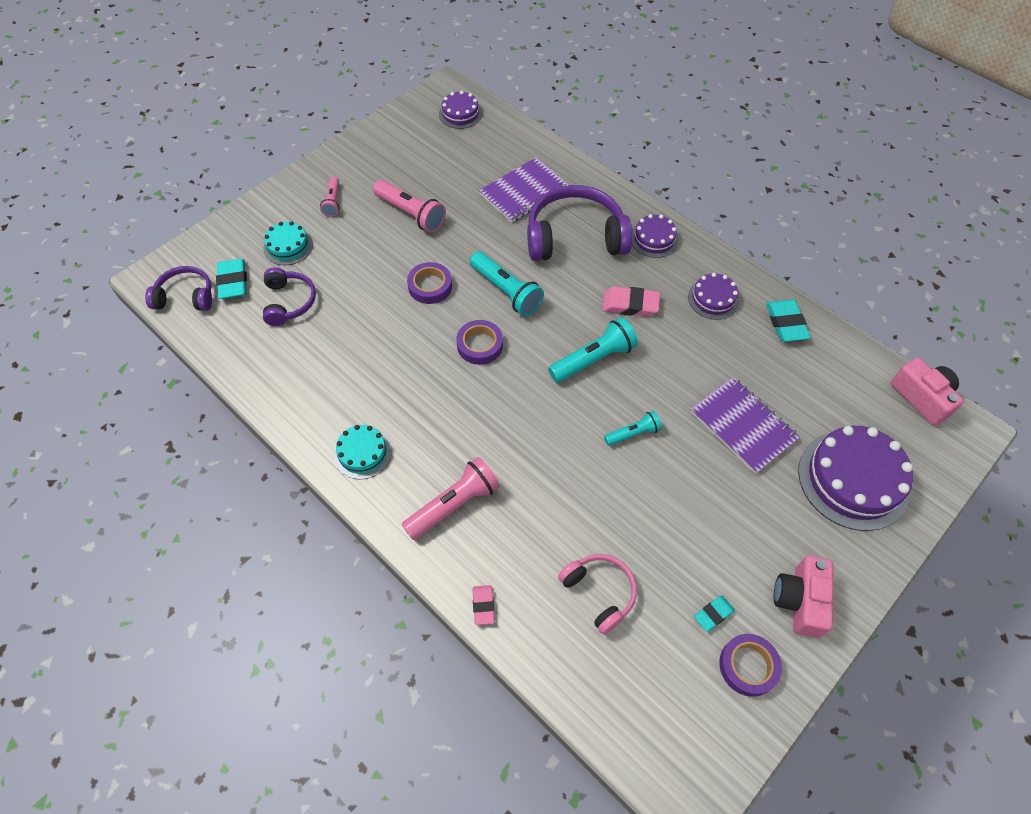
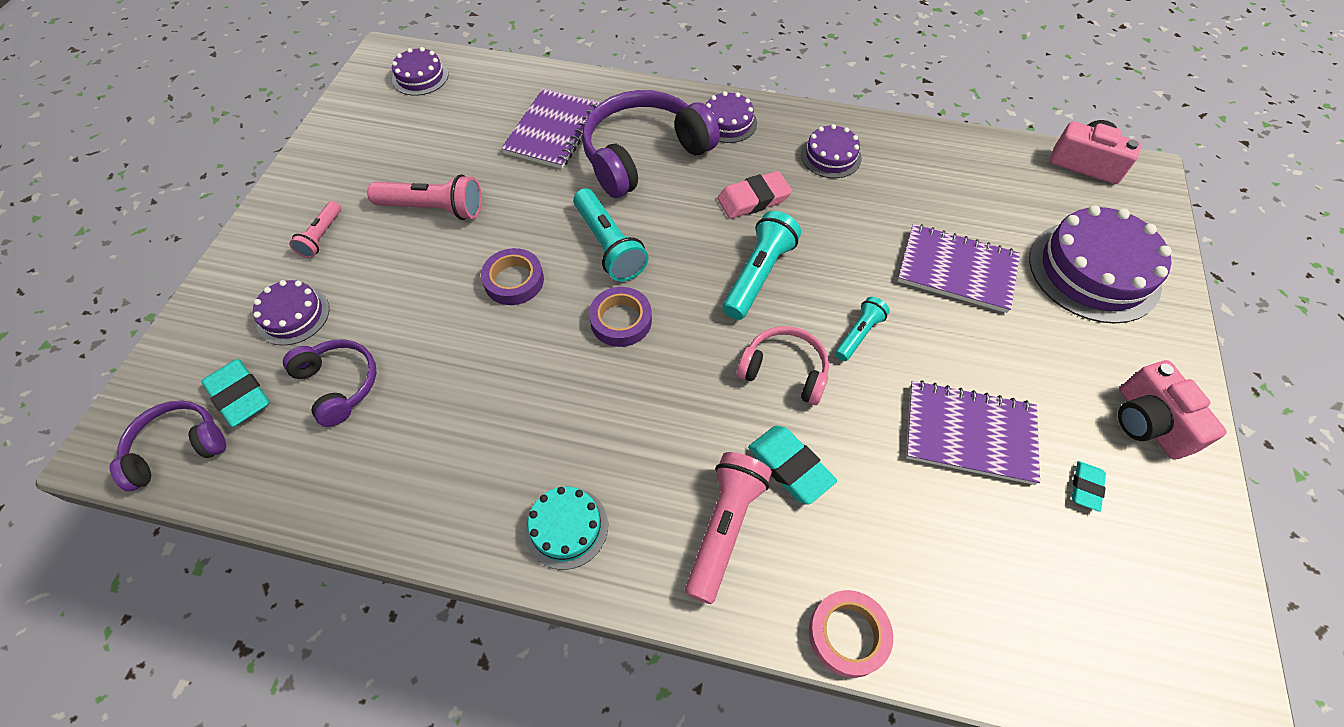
camera: 30 degrees left, 0 degrees up
(288, 246) = (293, 315): turquoise cake -> purple cake
(333, 202) = (321, 236): pink flashlight -> pink flashlight turned 45 degrees clockwise
(483, 606) = (848, 635): pink eraser -> pink tape
(506, 291) = (609, 246): turquoise flashlight -> turquoise flashlight turned 45 degrees clockwise
(599, 593) = (959, 536): pink headphones -> pink headphones (784, 371)
(659, 537) = (969, 433): none -> purple notebook
(748, 666) = (1161, 524): purple tape -> none
(786, 323) = (916, 149): turquoise eraser -> turquoise eraser (790, 466)

